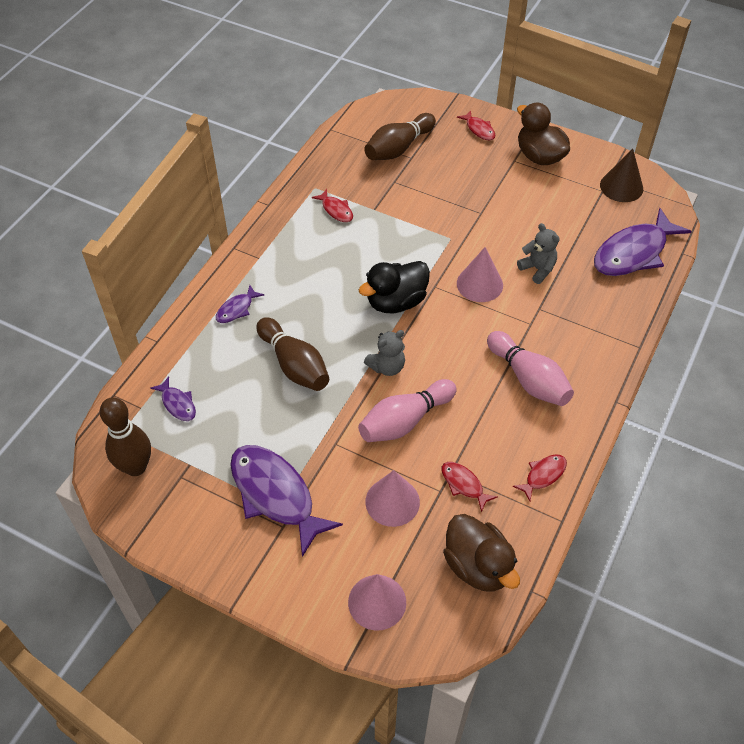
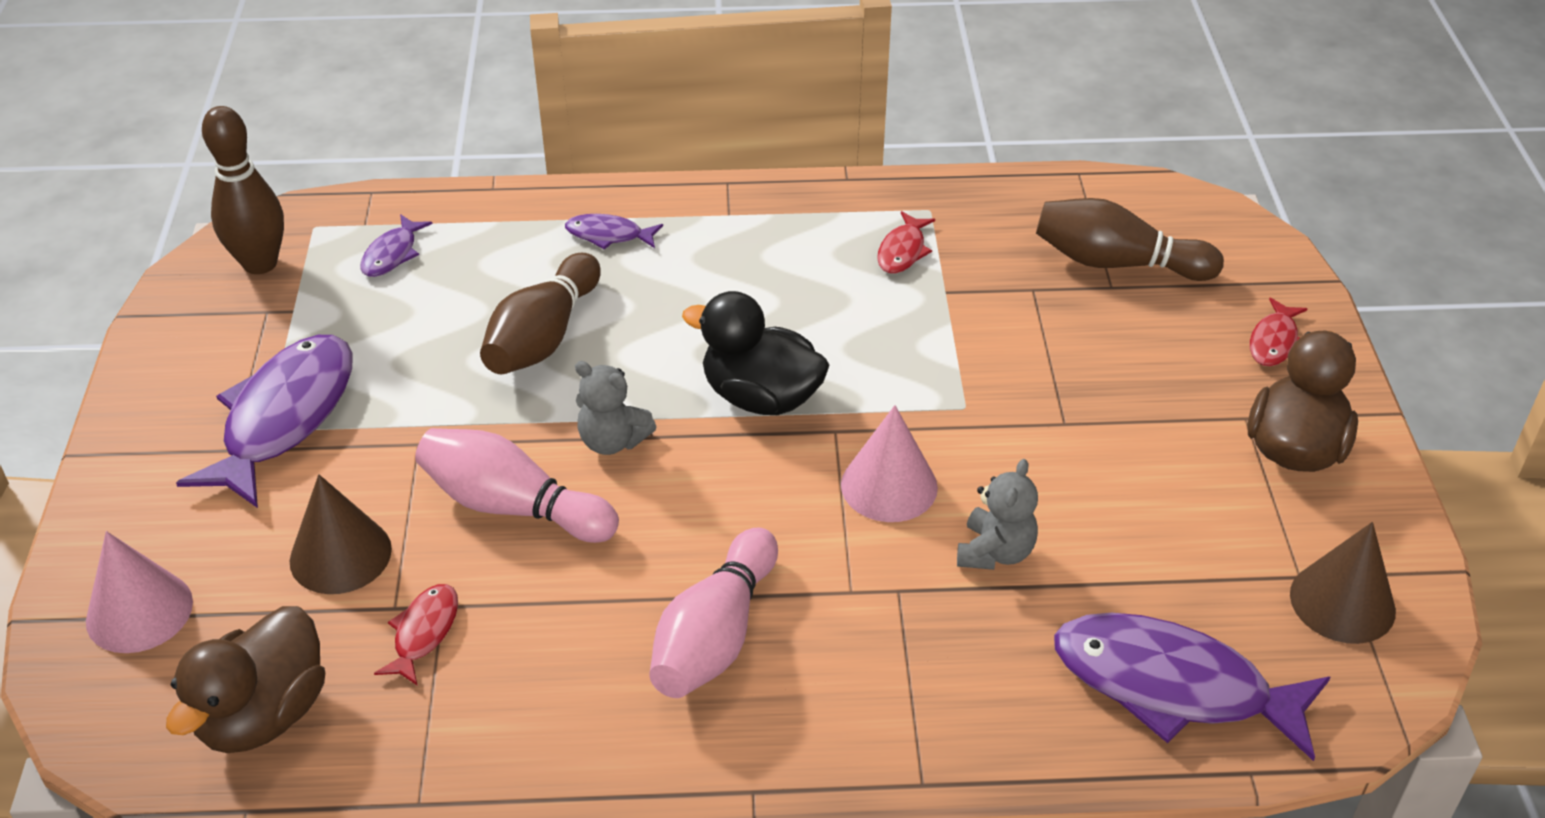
camera: 60 degrees right, 10 degrees down
(392, 501) = (340, 555): pink cone -> brown cone
(543, 475) = (505, 738): red fish -> none

